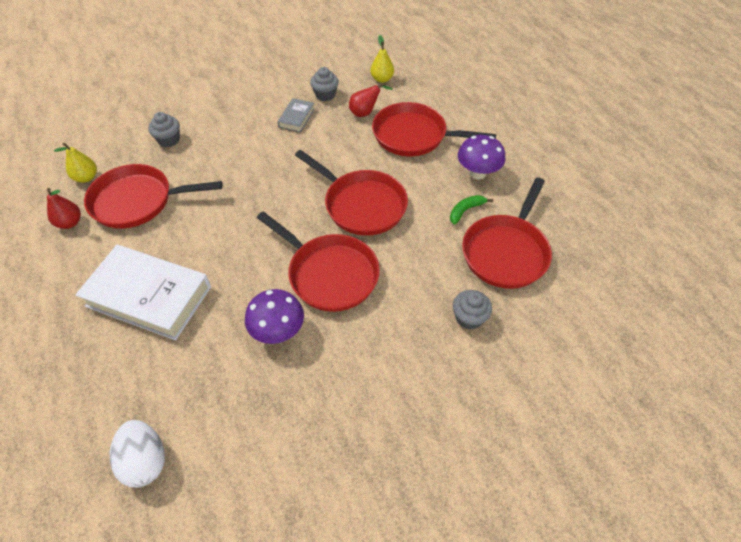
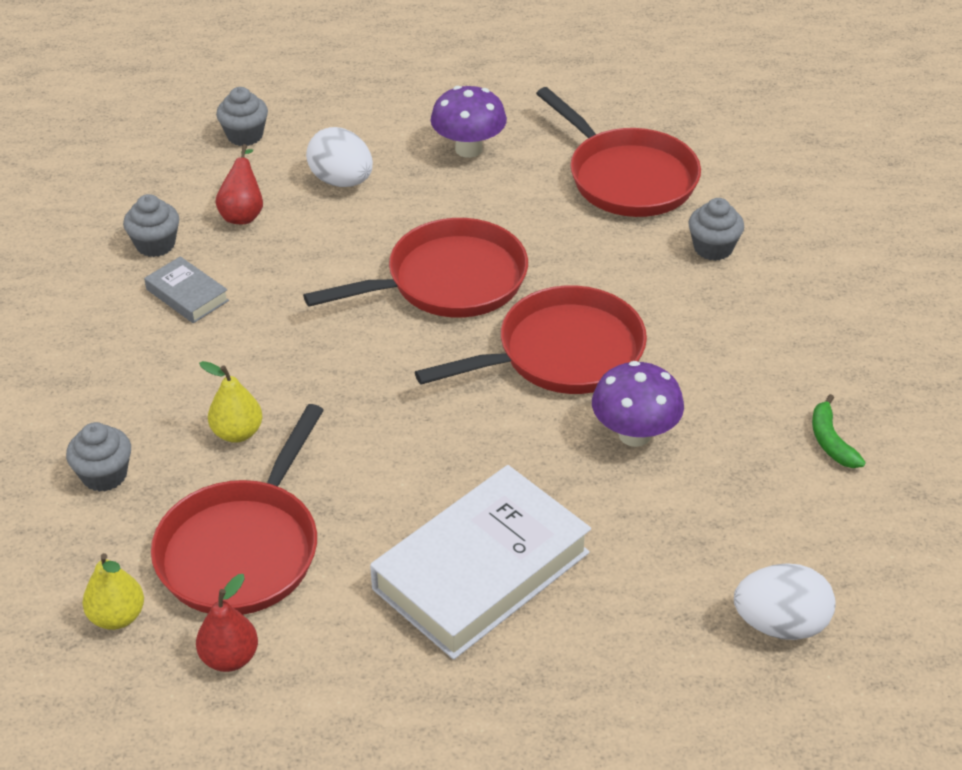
camera: 65 degrees left, 10 degrees down
(382, 79) = (174, 169): yellow pear -> yellow pear (237, 433)
(414, 136) = (341, 181): red pan -> white egg
(424, 90) = (245, 135): none -> grey cupcake
(465, 210) = (531, 186): green banana -> green banana (831, 441)

